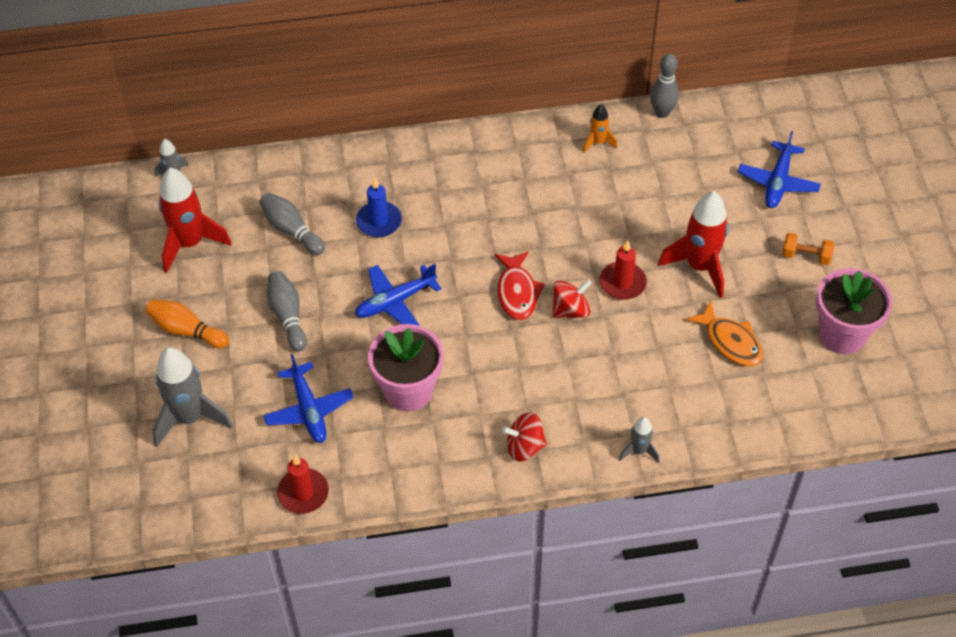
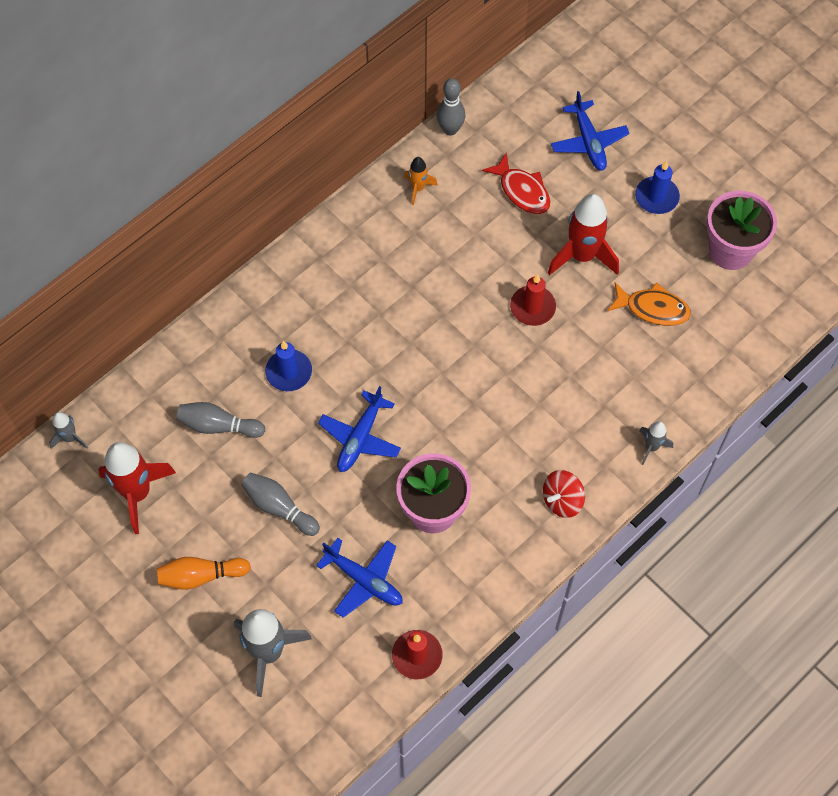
camera: 35 degrees left, 10 degrees up
(517, 292) = (454, 367): red fish -> red fish (522, 191)
(570, 310) = (509, 357): red spinning top -> none
(806, 256) = (656, 197): orange dumbbell -> blue candle

